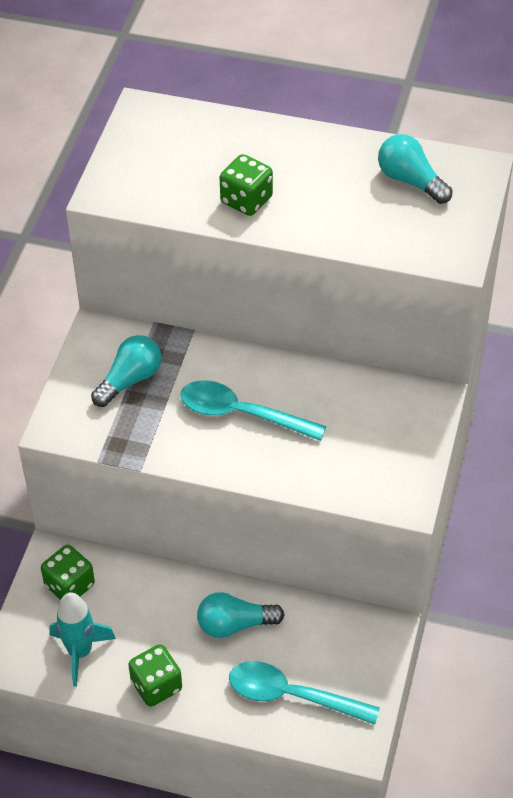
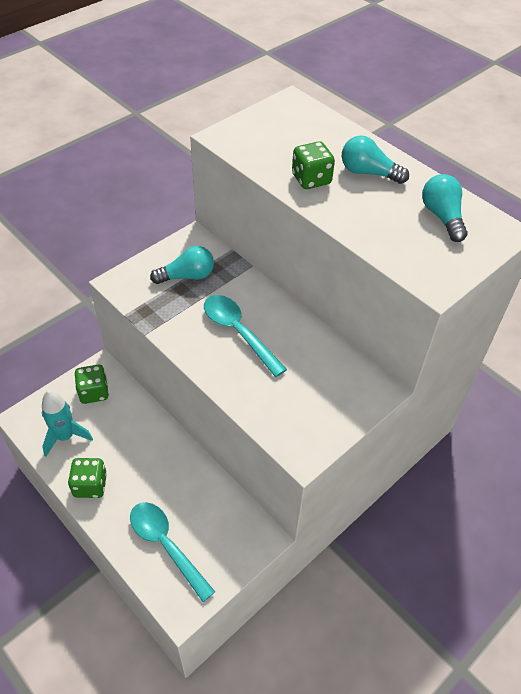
camera: 30 degrees right, 0 degrees up
(234, 624) = (168, 474): turquoise light bulb -> turquoise light bulb (368, 173)

